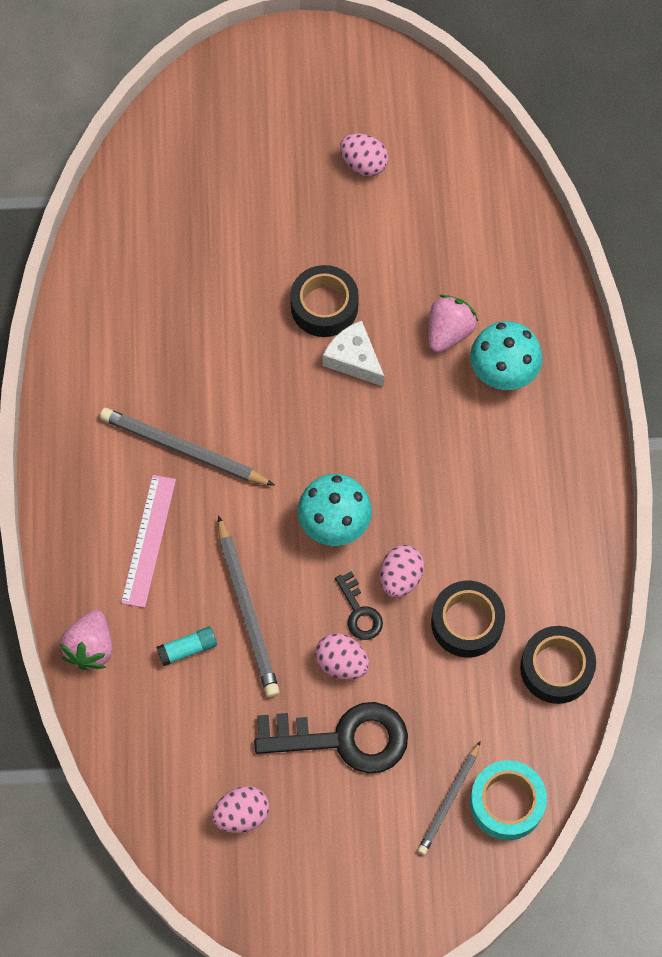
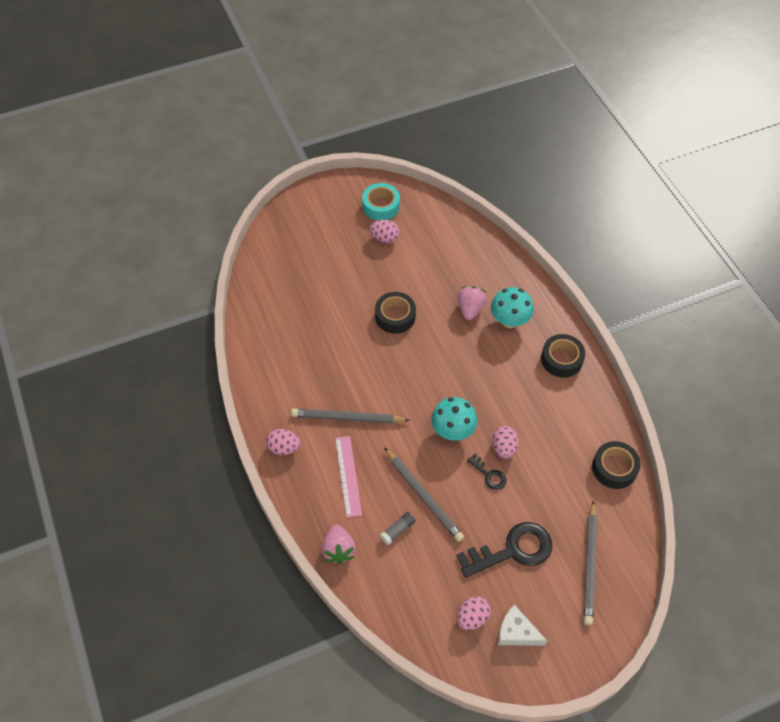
camera: 20 degrees left, 10 degrees down
(187, 649) = (397, 530): turquoise glue stick -> grey glue stick
(341, 663) = (492, 507): pink egg -> pink egg (284, 448)
(354, 359) = (424, 339): white cheese -> white cheese (516, 632)
(449, 800) = (589, 564): grey pencil -> grey pencil, size x1.58
(467, 622) = (552, 460): black tape -> black tape (561, 359)
(506, 803) = (623, 554): turquoise tape -> turquoise tape (381, 206)

